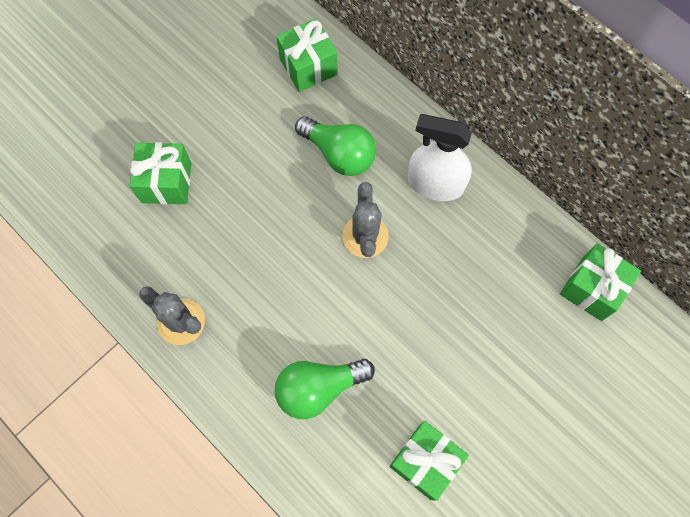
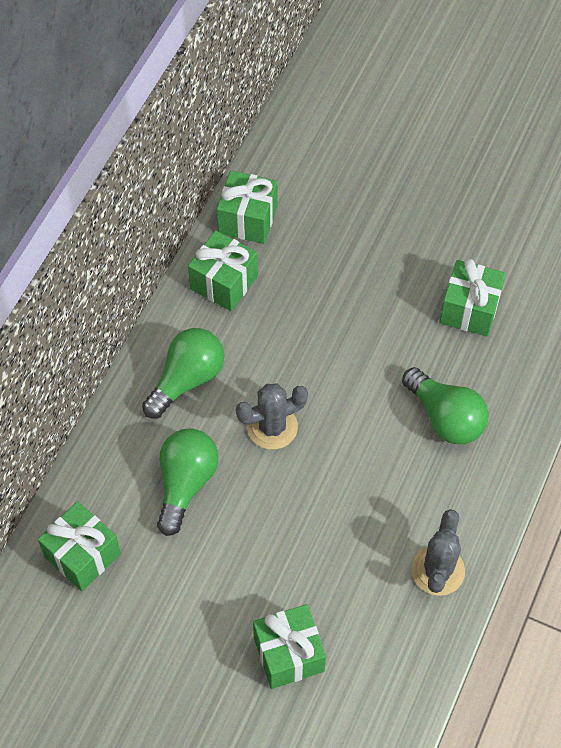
camera: 110 degrees left, 10 degrees down
(435, 184) = (187, 380): white spray bottle -> green light bulb
(526, 245) = (224, 282): none -> green gift

